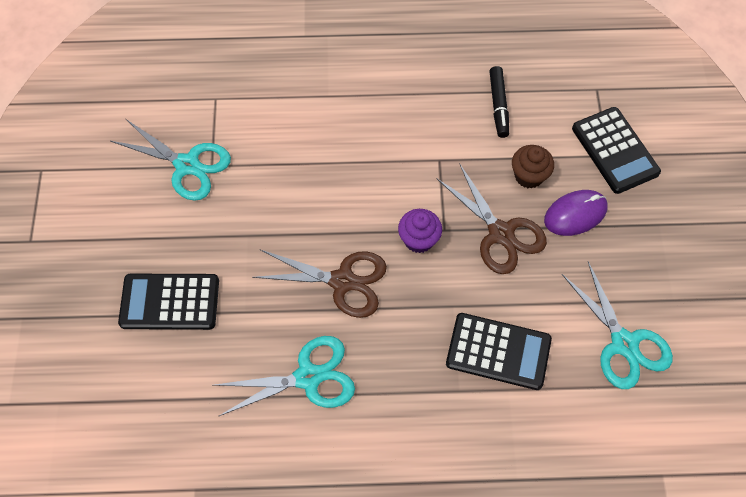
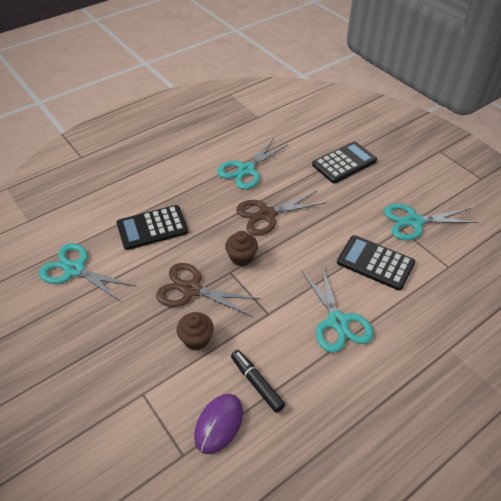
camera: 145 degrees right, 15 degrees down
(379, 113) = (337, 321): none -> turquoise scissors
(419, 240) = (241, 258): purple cupcake -> brown cupcake
(575, 214) = (146, 331): purple mouse -> purple mouse (219, 424)
(615, 150) = (139, 401): black calculator -> black calculator (375, 263)

